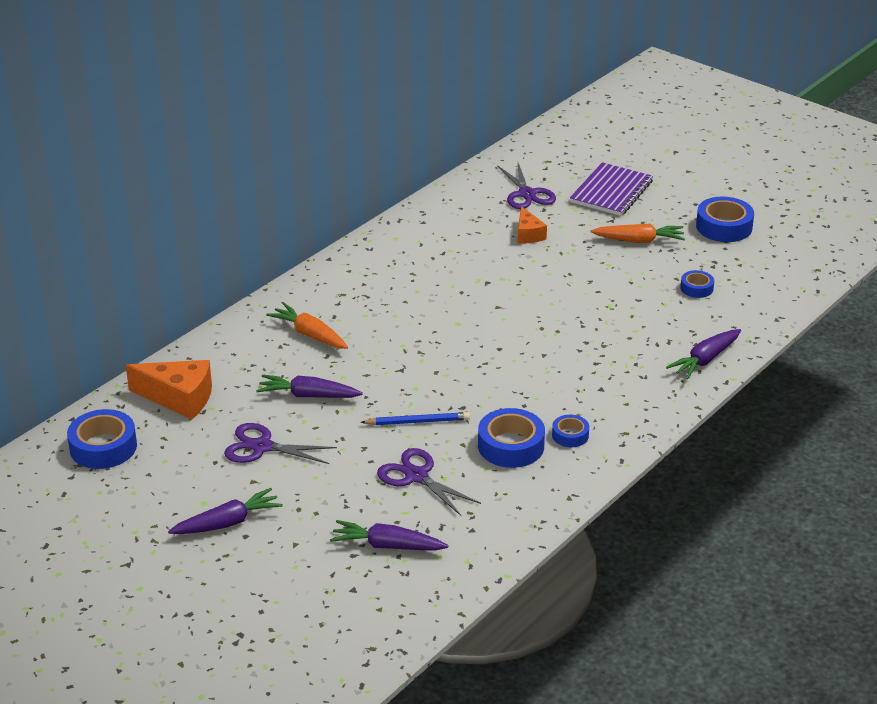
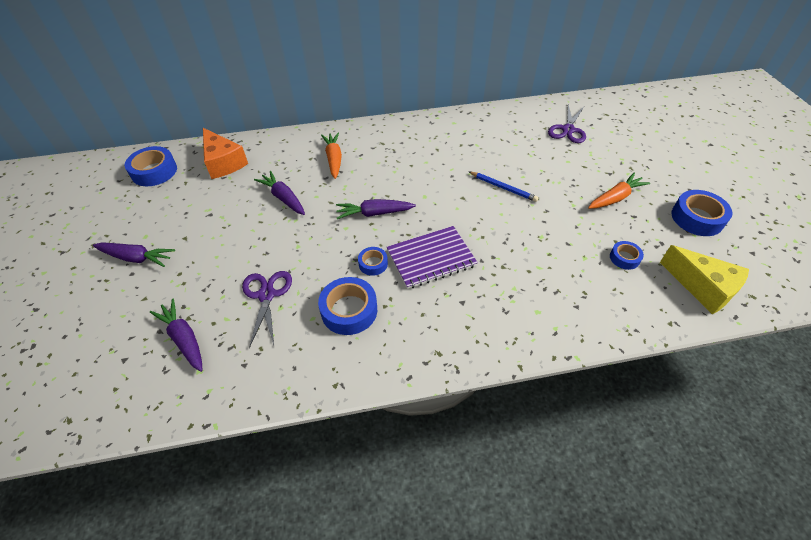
camera: 40 degrees right, 15 degrees up
(262, 446) = (218, 217): purple scissors -> none
(417, 422) = (317, 253): blue pencil -> blue pencil (503, 188)
(528, 234) = (539, 157): orange cheese -> none
(570, 435) = (397, 328): blue tape -> blue tape (373, 264)
(611, 192) = (630, 153): purple notebook -> purple notebook (431, 258)
(639, 240) = (615, 197): orange carrot -> orange carrot turned 75 degrees counterclockwise
(705, 360) = (569, 326): purple carrot -> purple carrot (374, 213)
(776, 281) = (702, 287): none -> yellow cheese

